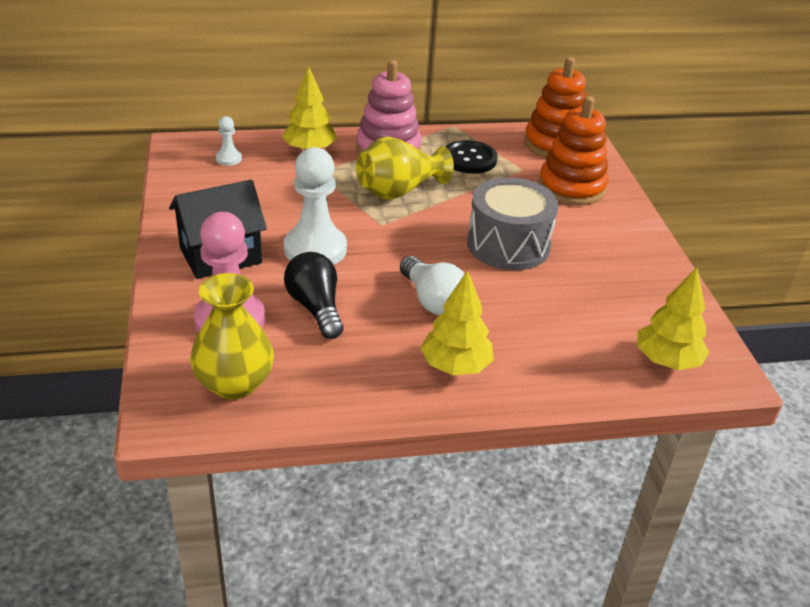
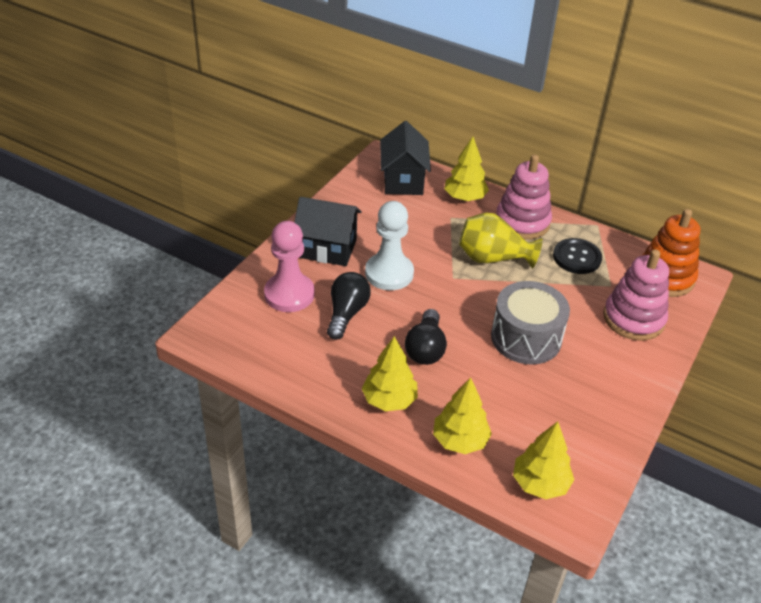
camera: 40 degrees right, 5 degrees up
(228, 159) = (403, 181): white pawn -> black house
(234, 383) = (251, 335): yellow vase -> none
(432, 300) = (425, 348): white light bulb -> black light bulb
(561, 365) = (460, 440): none -> yellow tree
(571, 187) = (633, 319): orange stacking toy -> pink stacking toy

